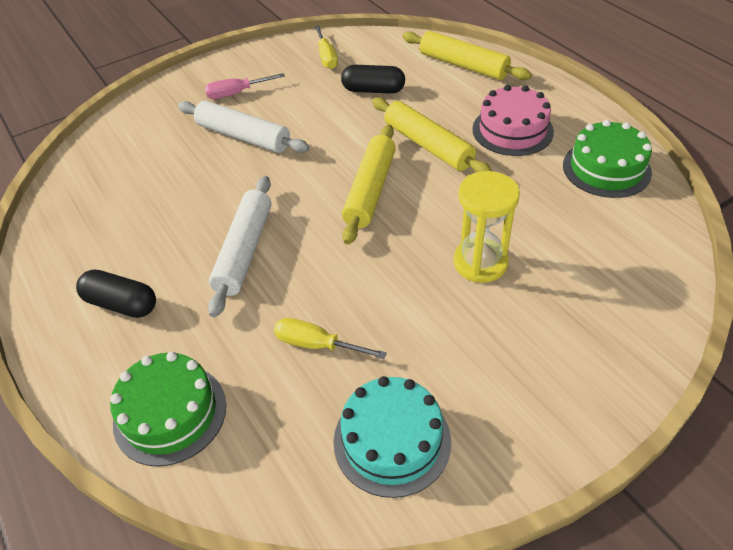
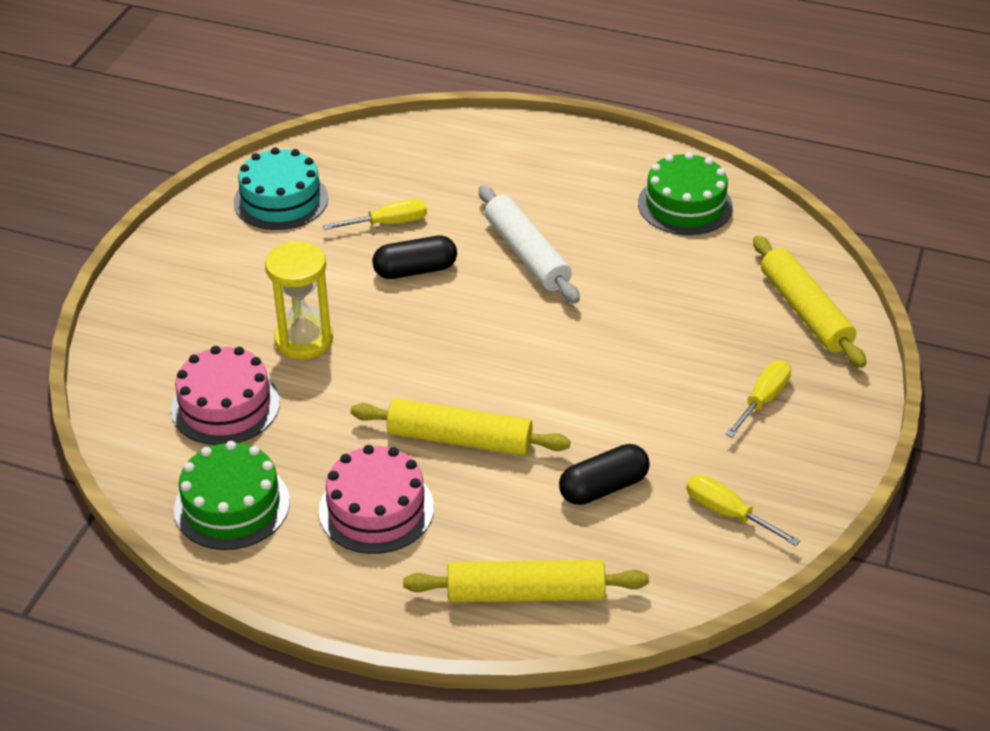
camera: 140 degrees right, 5 degrees down
(121, 304) = (574, 179): black capsule -> black capsule (415, 270)
(170, 413) = (448, 147): green cake -> green cake (685, 205)
(237, 93) = (762, 400): pink screwdriver -> yellow screwdriver
(243, 136) = (676, 352): white rolling pin -> none
(370, 190) = (472, 358): yellow rolling pin -> yellow rolling pin (805, 311)
(576, 237) = (225, 405): none -> pink cake

